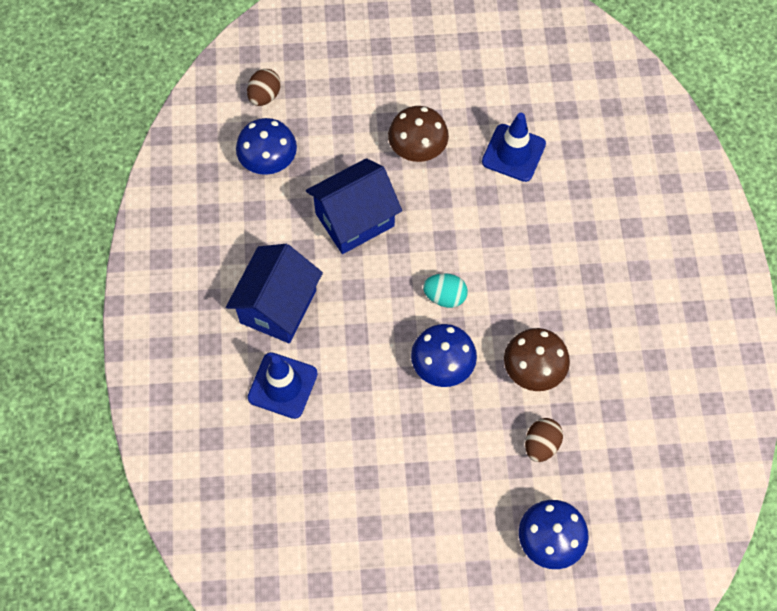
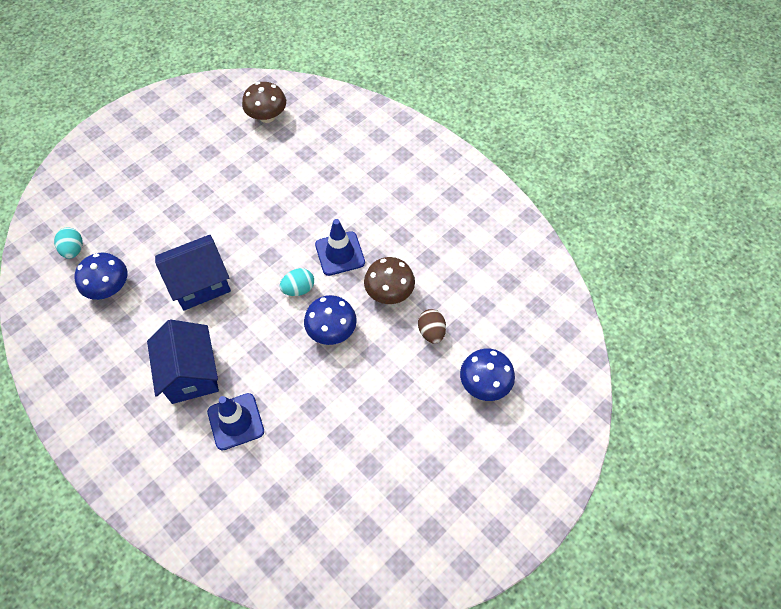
camera: 40 degrees left, 5 degrees down
(264, 96) = (73, 250): brown egg -> turquoise egg
(354, 219) = (200, 284): blue house -> blue house turned 45 degrees clockwise
(417, 149) = (207, 215): brown mushroom -> brown mushroom (267, 116)
(513, 153) = (271, 178): blue traffic cone -> blue traffic cone (340, 253)

